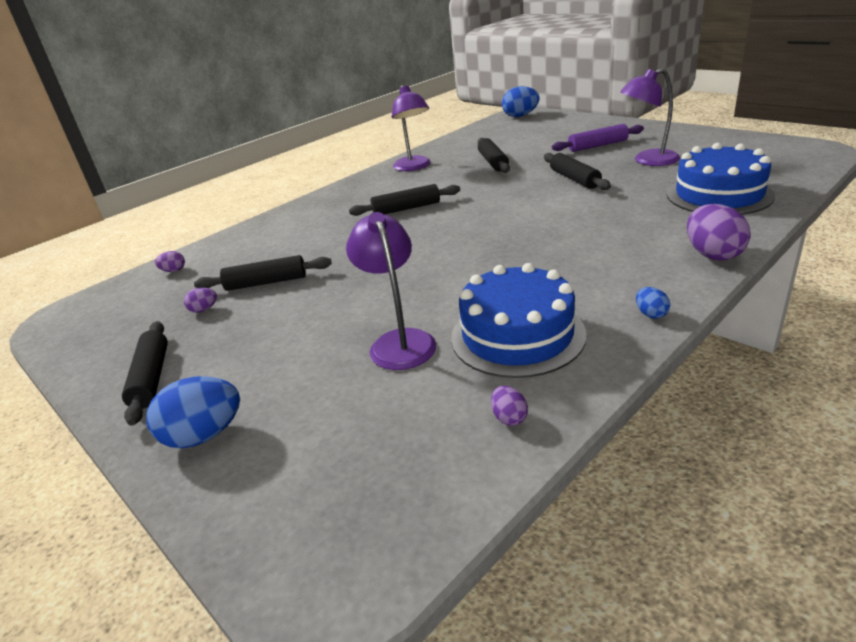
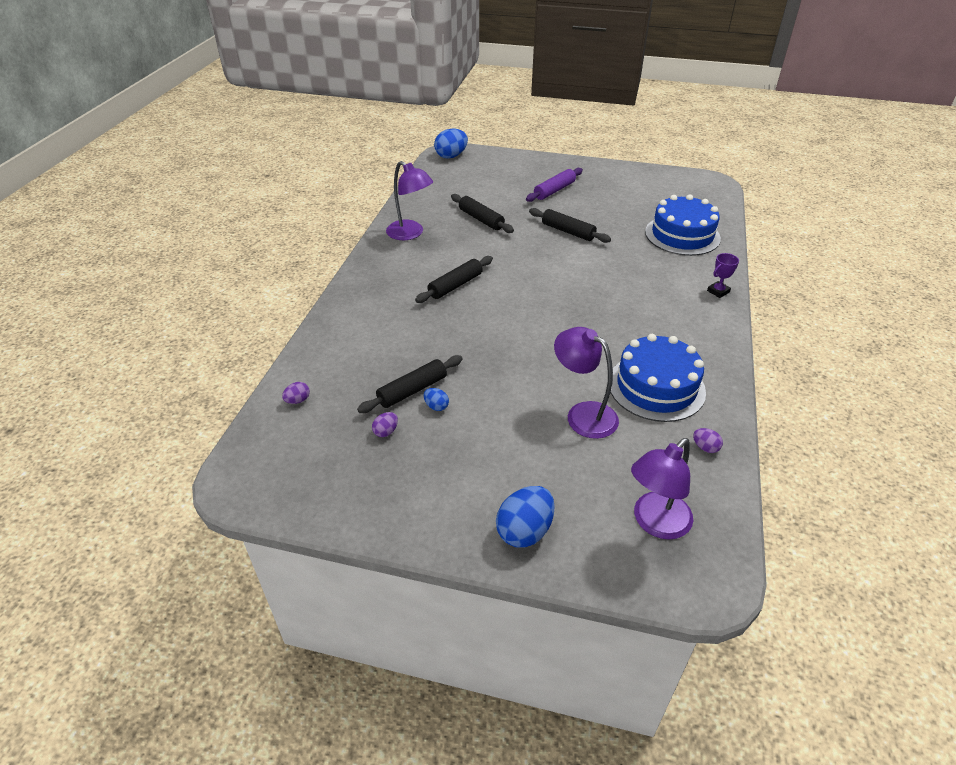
camera: 35 degrees left, 10 degrees up
(151, 378) = (421, 505): black rolling pin -> none
(648, 160) = (607, 204): purple lamp -> purple lamp (655, 523)
(651, 314) = (720, 349): blue egg -> blue egg (436, 406)
(713, 254) = (718, 291): purple egg -> purple trophy

